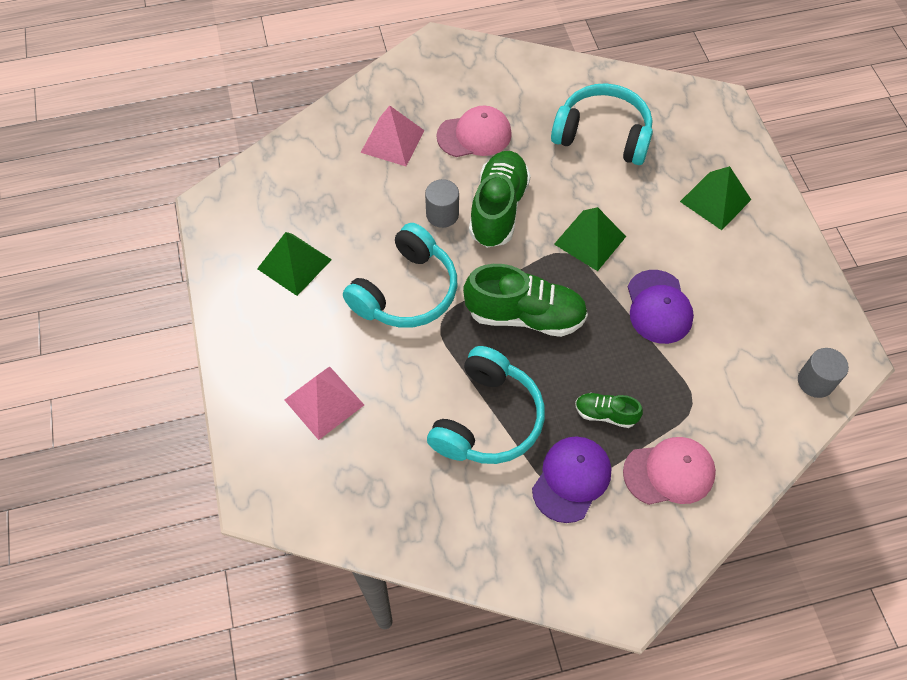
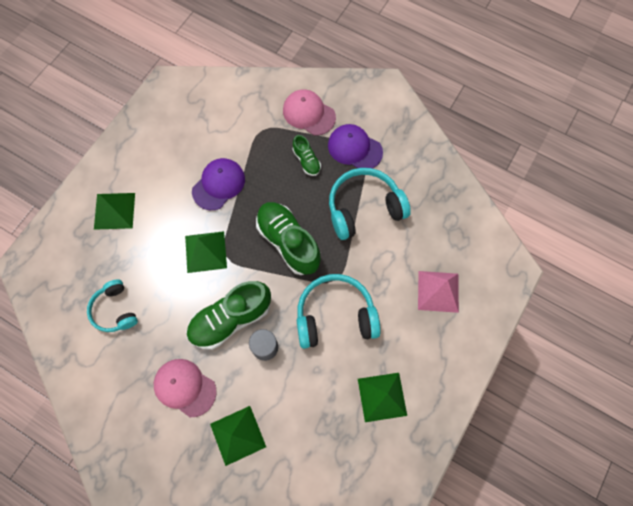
camera: 135 degrees left, 10 degrees up
(392, 141) = (238, 435): pink pyramid -> green pyramid
(571, 479) = (354, 148): purple cap -> purple cap turned 45 degrees clockwise
(602, 135) = (115, 310): turquoise headphones -> turquoise headphones, size x0.62
(815, 381) = (197, 90): grey cylinder -> none

